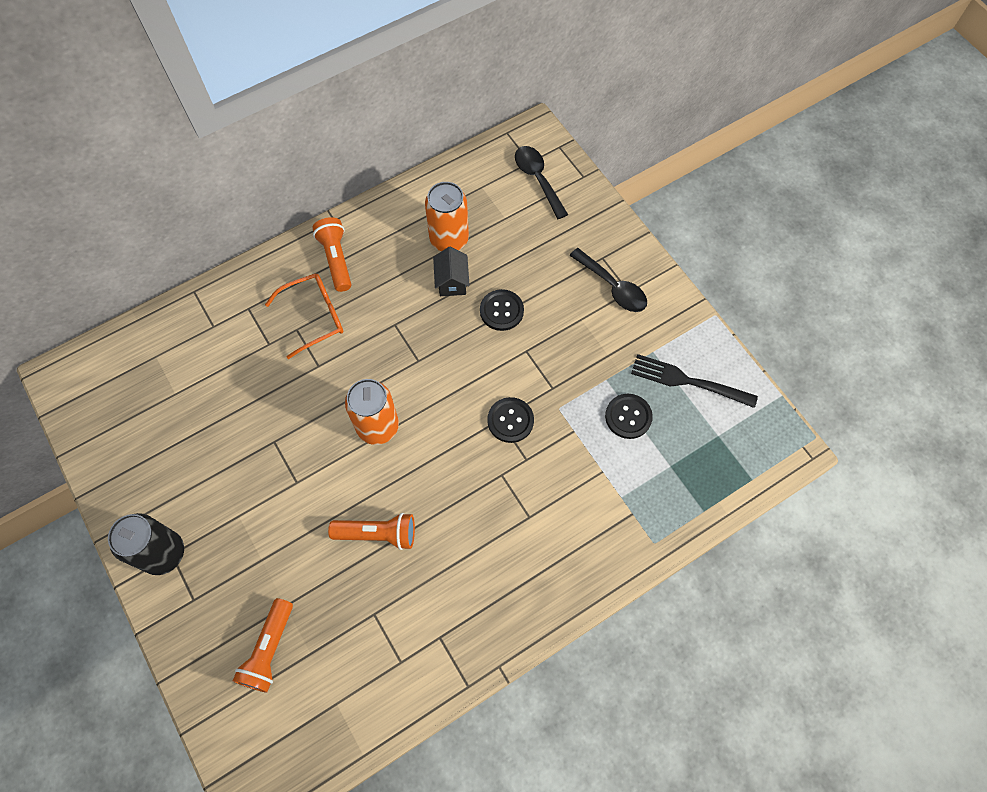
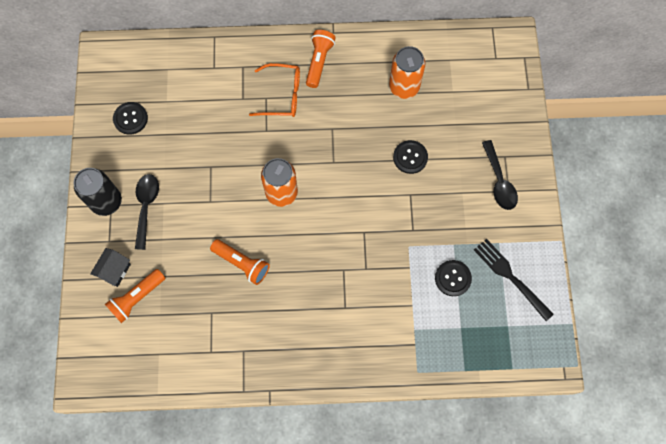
camera: 30 degrees right, 5 degrees up
(452, 282) = (388, 119): black house -> black house (115, 271)
(510, 420) = (371, 237): black button -> black button (130, 118)
(537, 179) = (493, 74): black spoon -> black spoon (146, 207)

